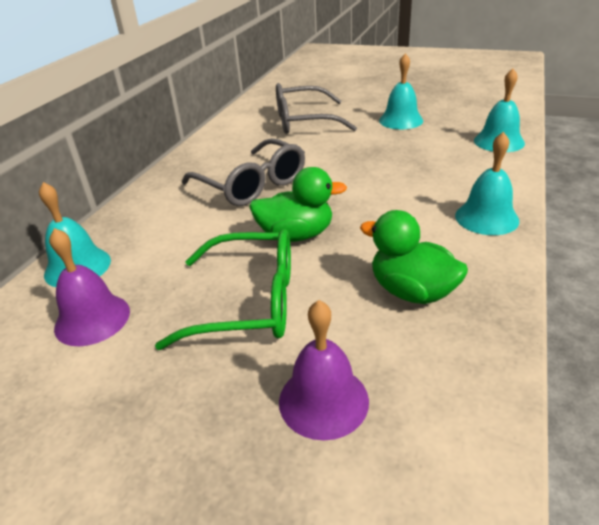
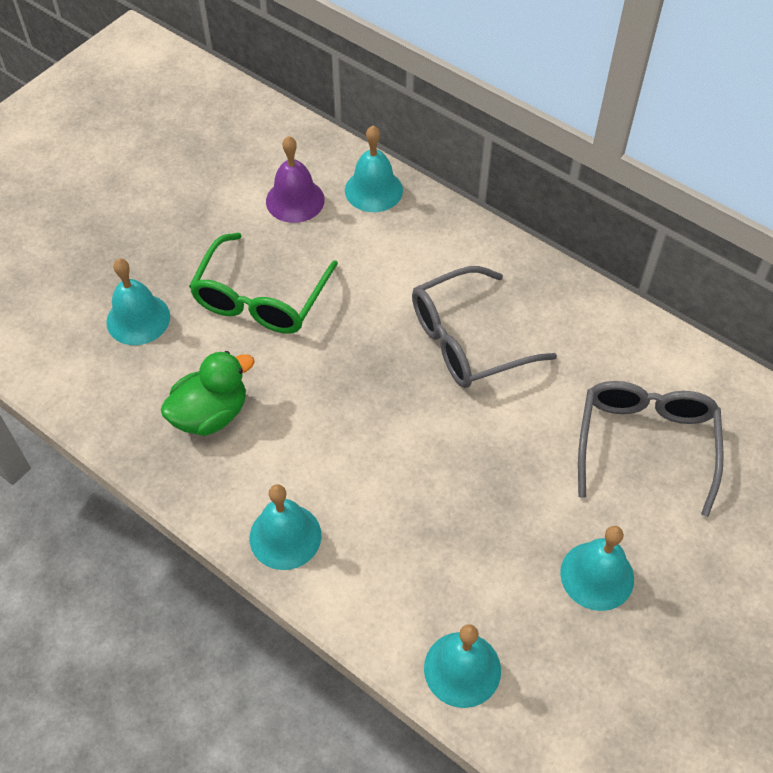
camera: 105 degrees right, 20 degrees up
(296, 235) = (342, 355): green duck -> none
(323, 400) = (138, 319): purple bell -> turquoise bell

